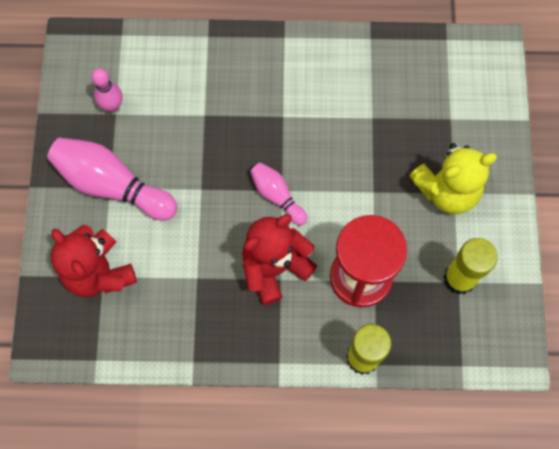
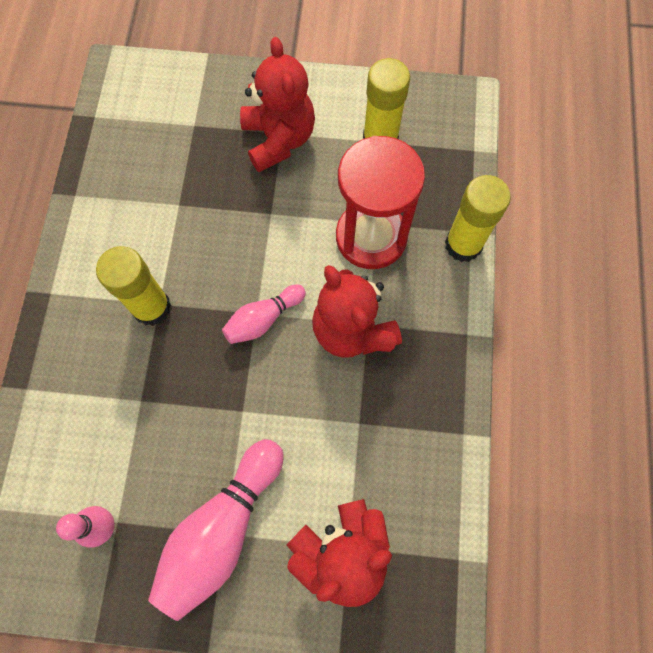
camera: 85 degrees left, 0 degrees up
(279, 111) = (151, 307): none -> yellow glue stick
(447, 190) = (278, 139): yellow teddy bear -> red teddy bear

